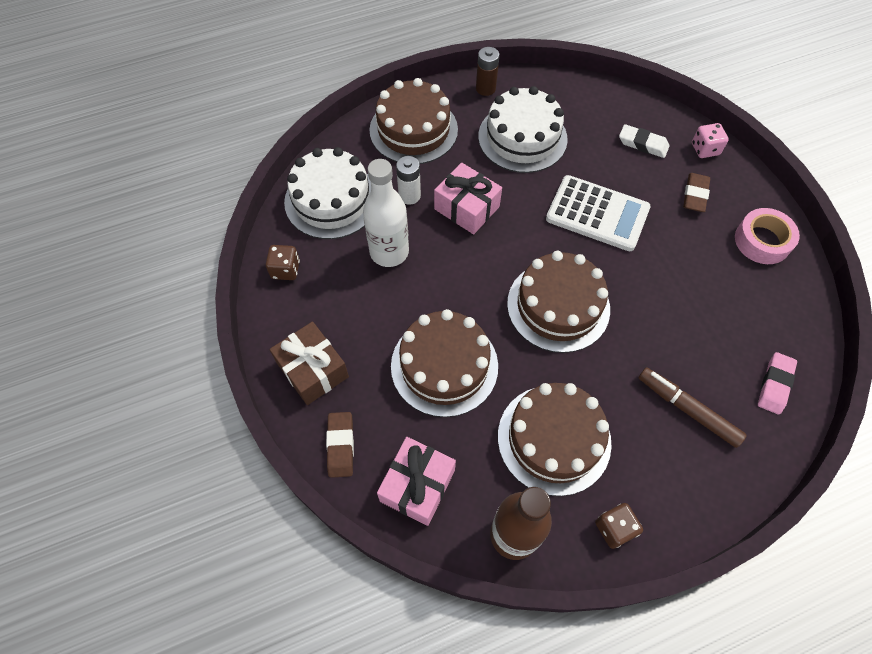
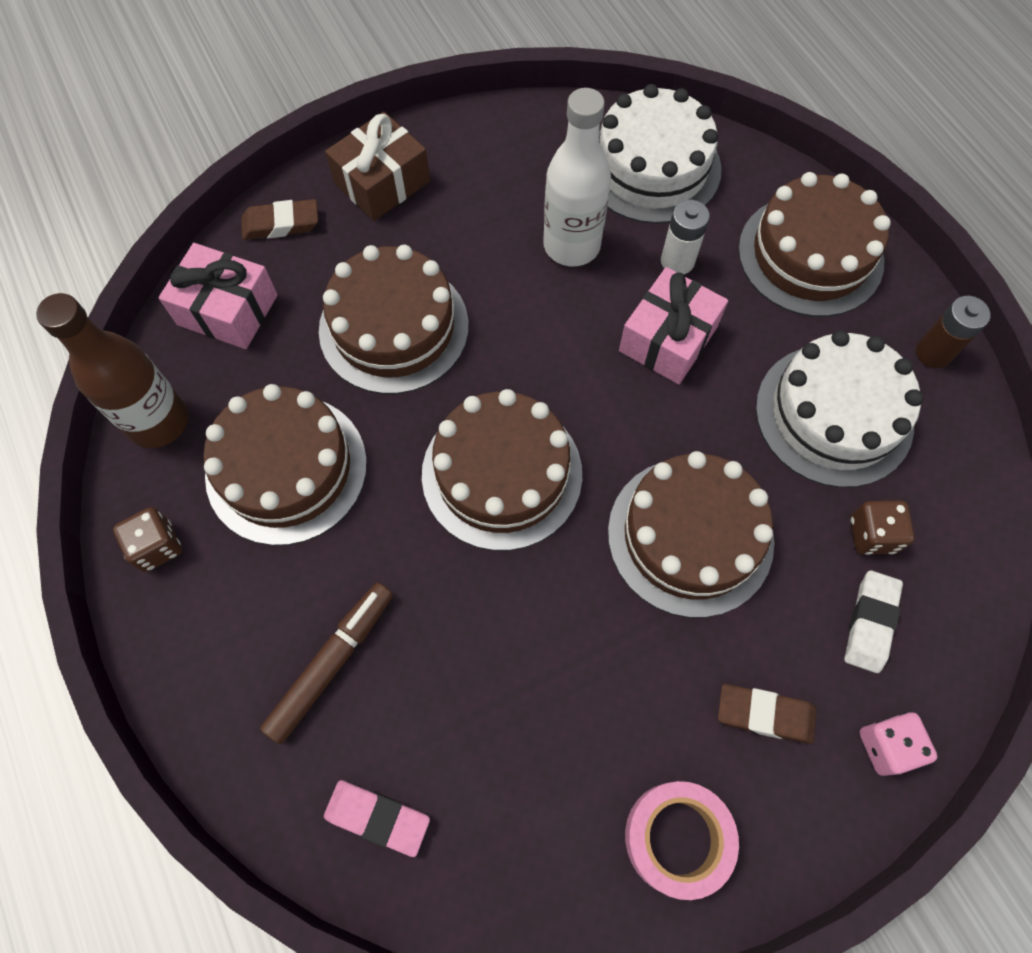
camera: 85 degrees right, 5 degrees up
(285, 270) = (528, 133): brown dice -> brown dice (872, 535)
(597, 214) = (690, 536): white calculator -> brown cake

